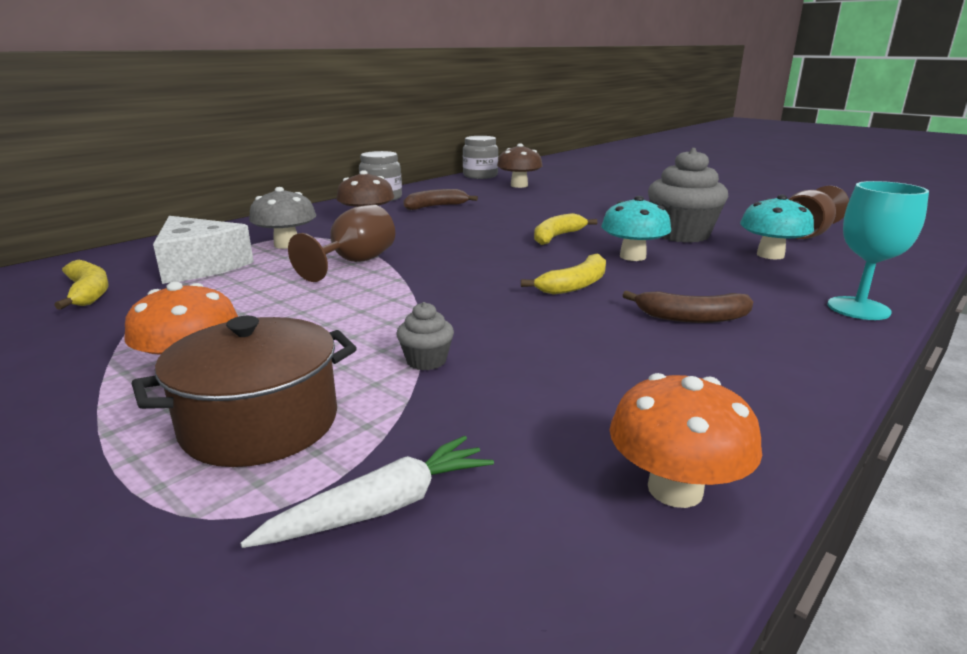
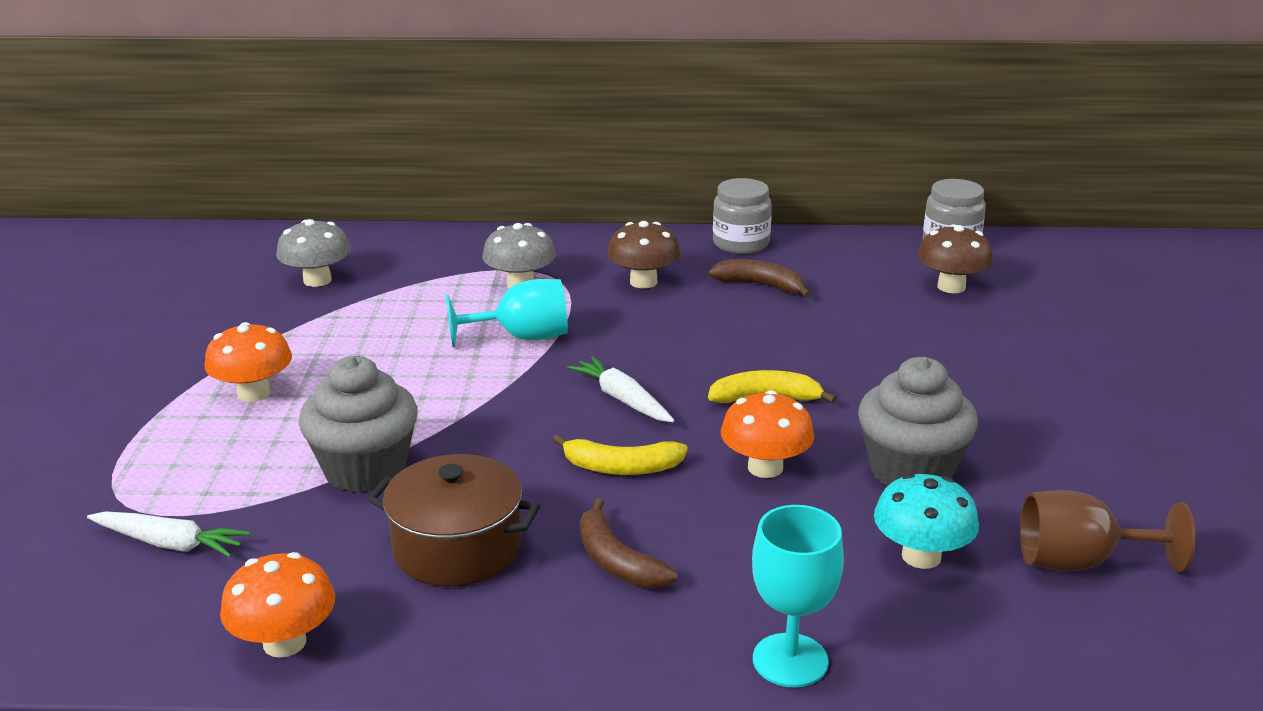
camera: 50 degrees right, 5 degrees up
(88, 293) = (317, 280): yellow banana -> grey mushroom
(199, 266) = (419, 282): white cheese -> none
(260, 423) = (215, 456): brown pot -> brown pot (457, 548)
(354, 262) = (522, 337): brown goblet -> turquoise goblet
(426, 361) = (365, 469): grey cupcake -> grey cupcake, size x2.20
(492, 262) = (622, 399): none -> white carrot
(632, 256) = (765, 467): turquoise mushroom -> orange mushroom

